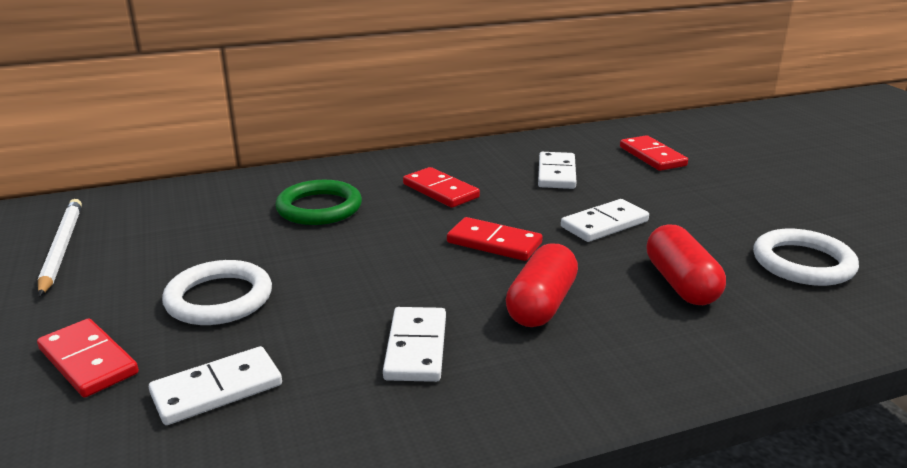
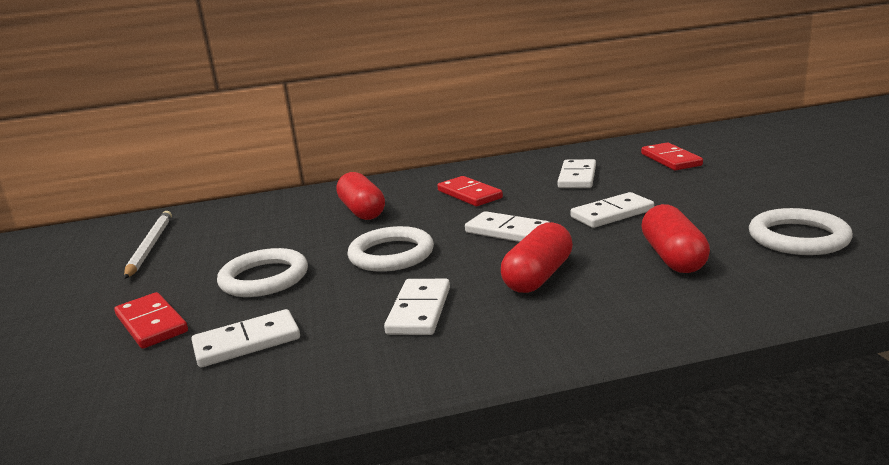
camera: 10 degrees right, 5 degrees down
(319, 208) = (362, 211): green ring -> red capsule
(367, 270) = (391, 254): none -> white ring
(494, 243) = (507, 231): red domino -> white domino

